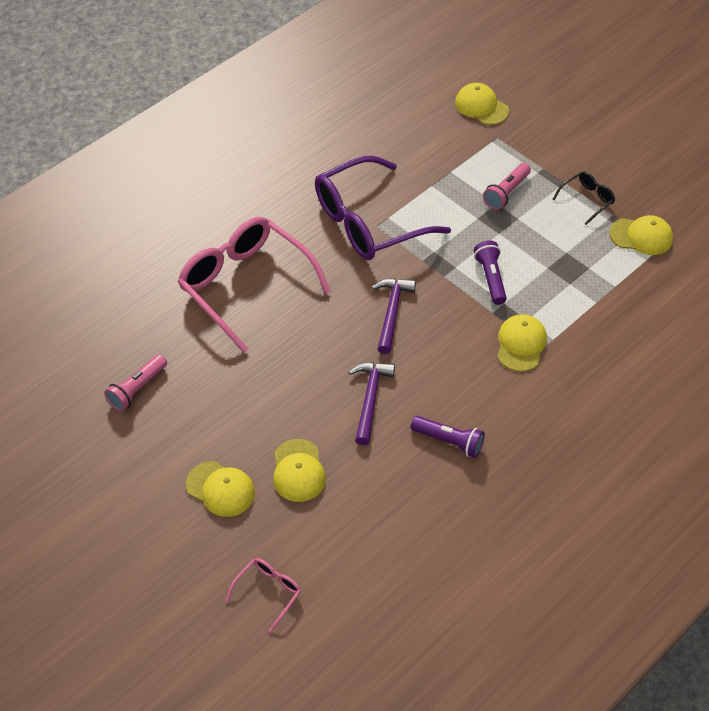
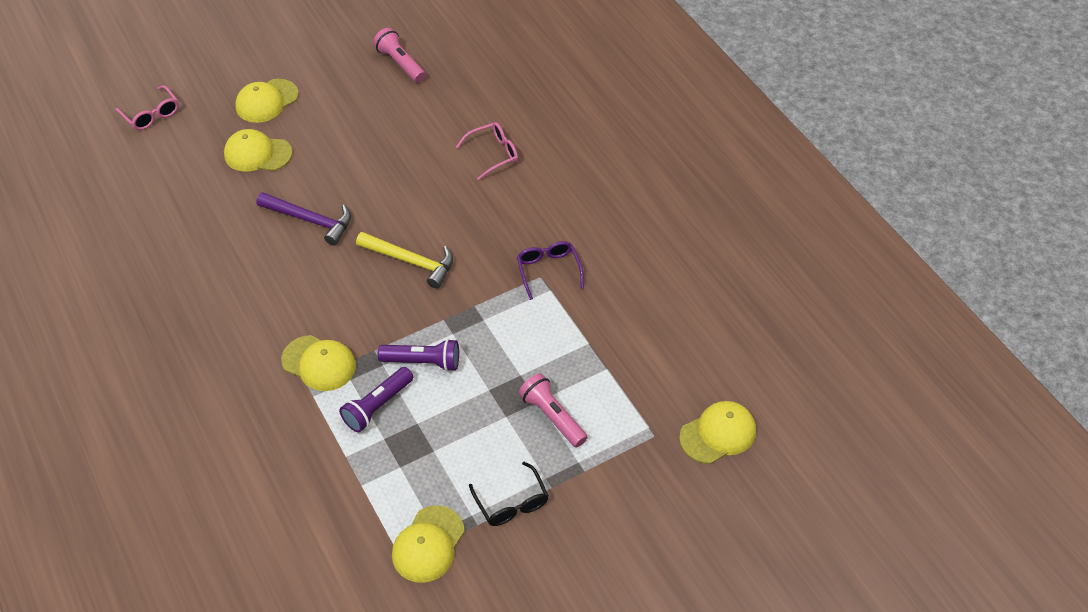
camera: 105 degrees right, 0 degrees up
(246, 286) = (493, 154): pink glasses -> pink glasses, size x0.43
(369, 222) = (548, 271): purple glasses -> purple glasses, size x0.43
(392, 312) = (411, 262): purple hammer -> yellow hammer
(449, 441) = (231, 269): purple flashlight -> purple flashlight (377, 406)

